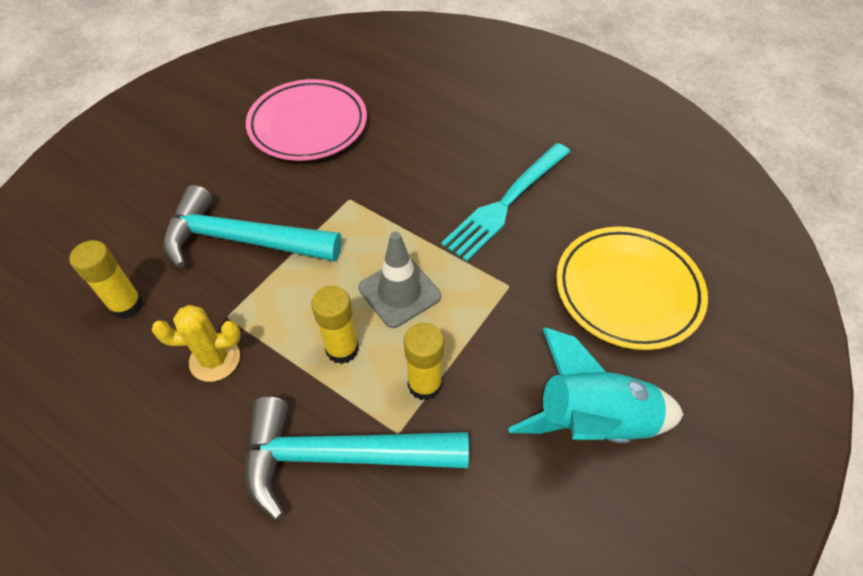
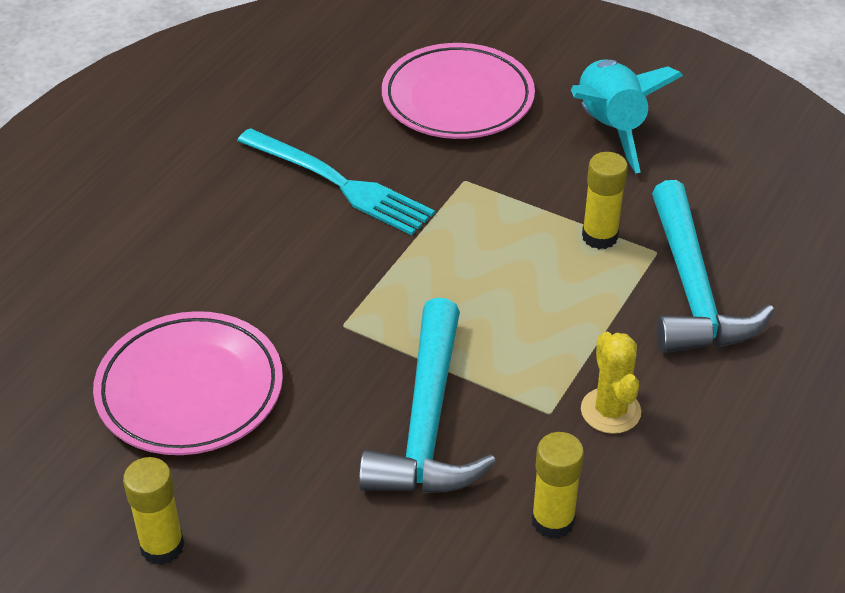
camera: 95 degrees left, 10 degrees down
(342, 349) = (572, 303): yellow glue stick -> yellow glue stick (162, 546)
(399, 292) = (487, 264): grey traffic cone -> none
(627, 291) = (457, 99): yellow plate -> pink plate

